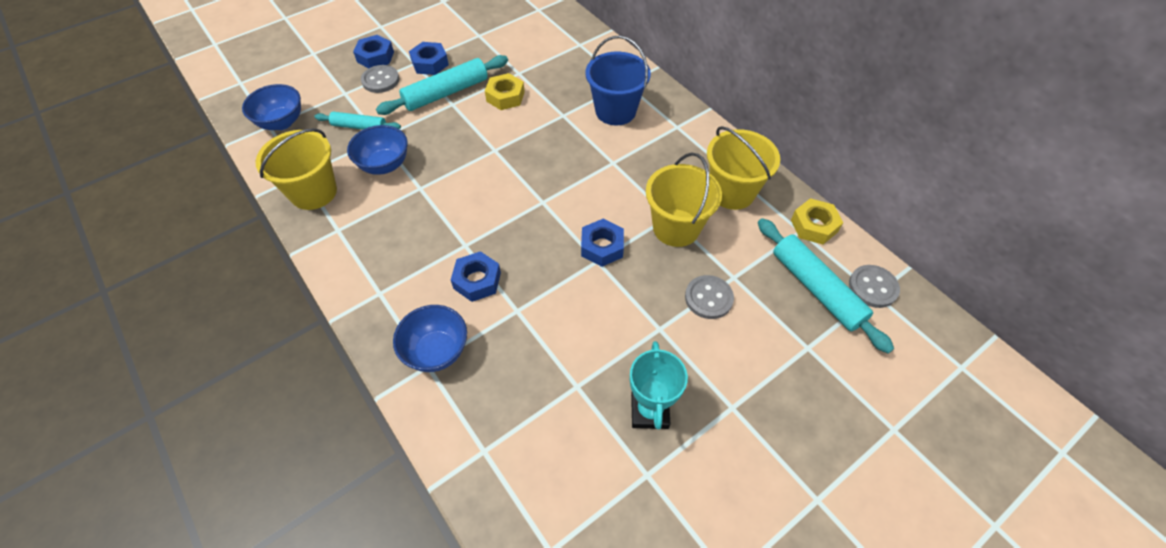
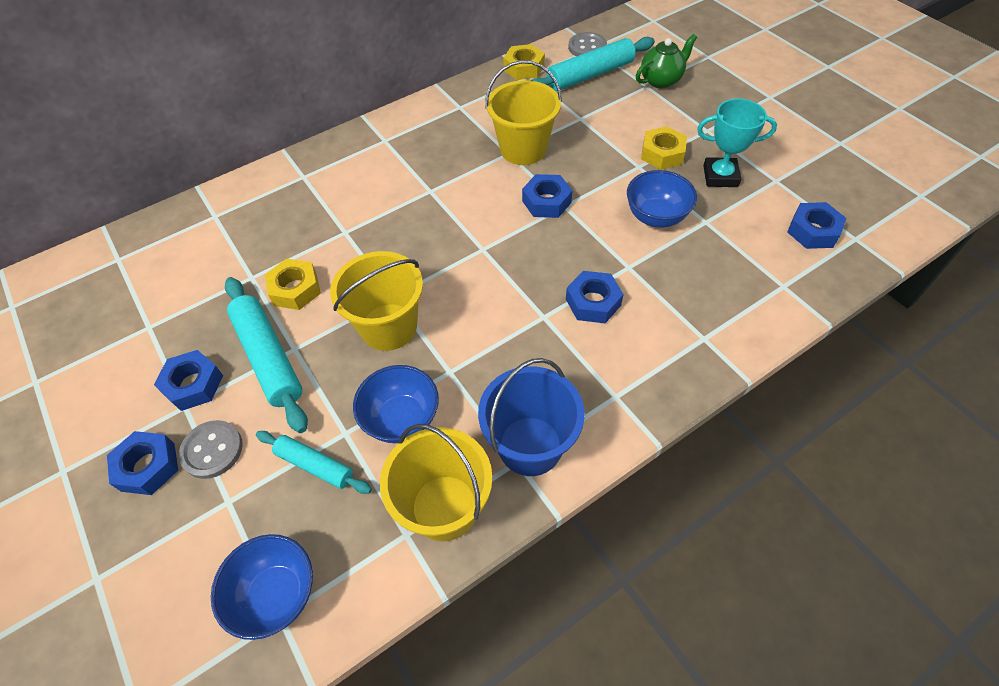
camera: 85 degrees left, 0 degrees up
(359, 126) = (315, 465): turquoise rolling pin -> turquoise rolling pin turned 75 degrees counterclockwise
(436, 351) = (685, 331): blue bowl -> blue bowl (656, 217)
(562, 501) = (813, 231): none -> blue nut
(615, 111) = (349, 186): blue bucket -> blue bucket (530, 446)
(682, 353) = (662, 154): none -> yellow nut
(708, 298) = (603, 134): grey button -> none
(732, 192) = (481, 110): yellow bucket -> yellow bucket (389, 327)
(823, 365) = (661, 80): none -> green teapot

